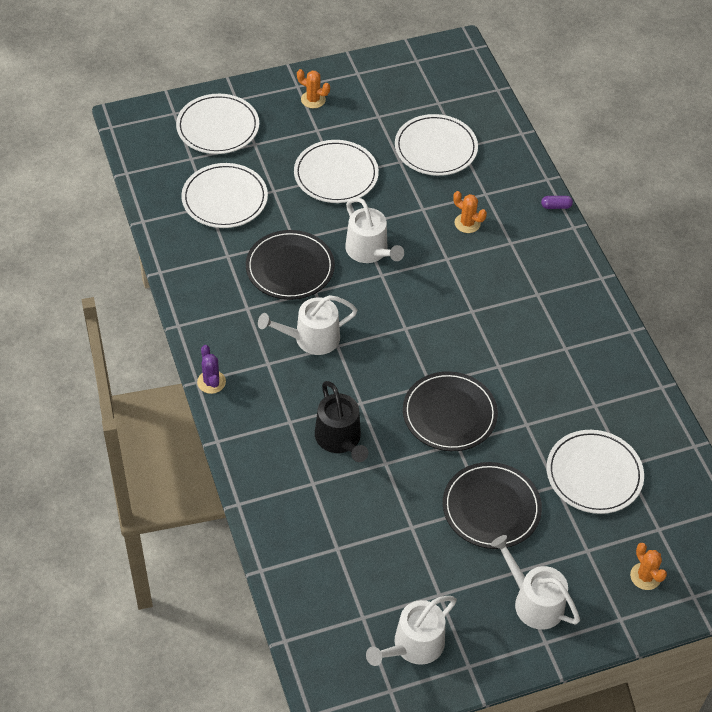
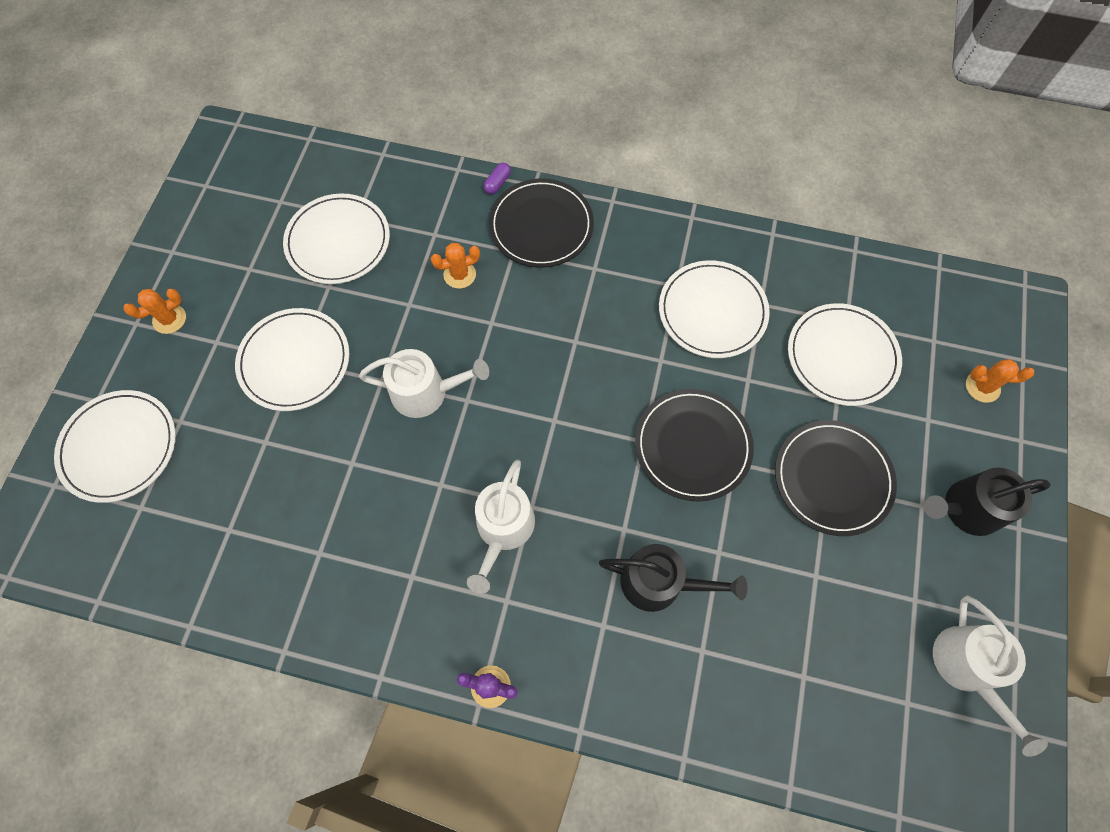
camera: 55 degrees left, 15 degrees up
(224, 198) = (232, 504): white plate -> white plate (712, 311)
(290, 268) = (388, 492): black plate -> black plate (541, 226)
(534, 601) = (966, 509): white watering can -> black watering can

